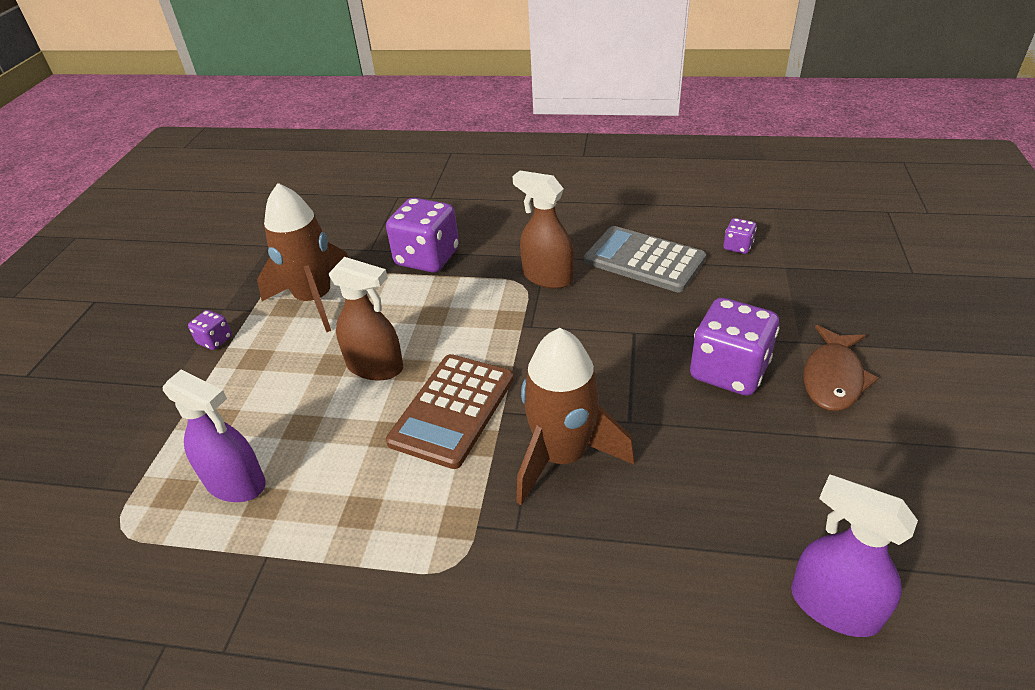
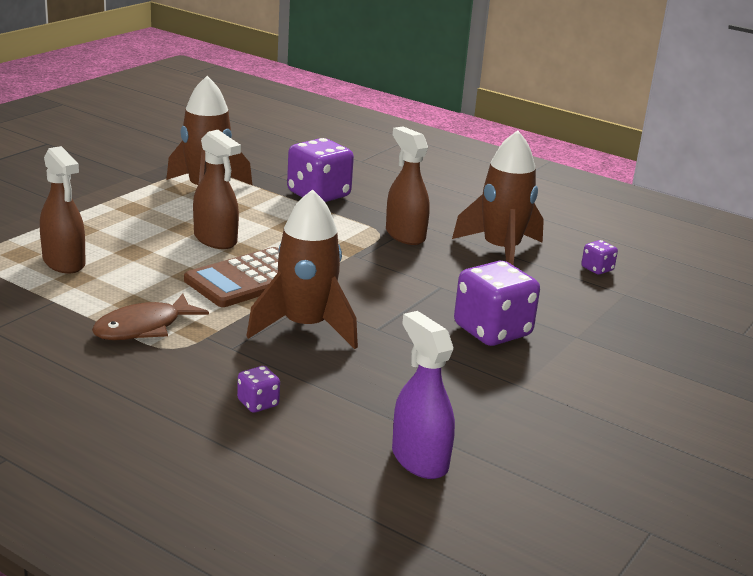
camera: 20 degrees right, 15 degrees down
(215, 340) = (113, 190): purple dice -> purple dice (258, 403)
(236, 483) = (64, 262): purple spray bottle -> brown spray bottle
(644, 260) = (501, 251): grey calculator -> brown rocket
(833, 378) = (577, 363): brown fish -> brown fish (143, 328)

